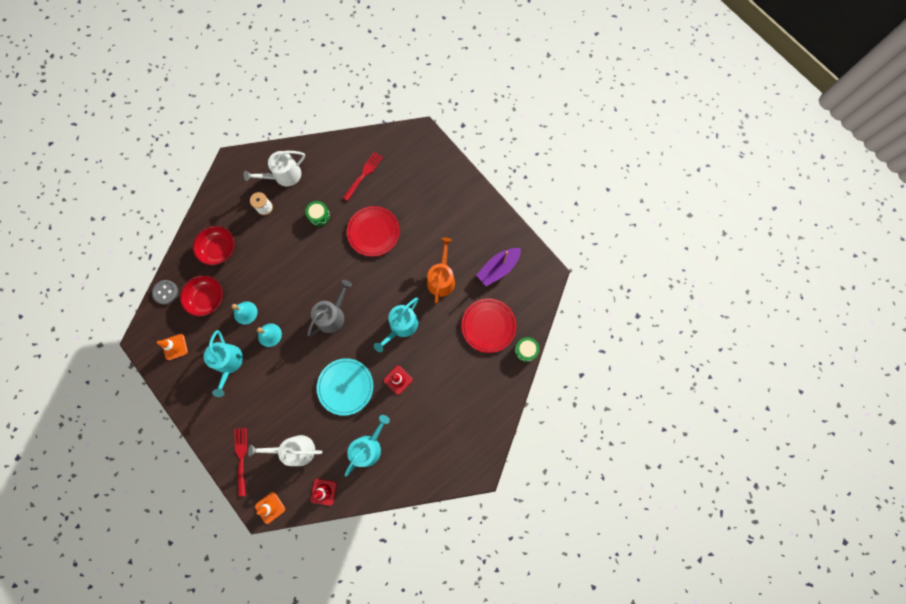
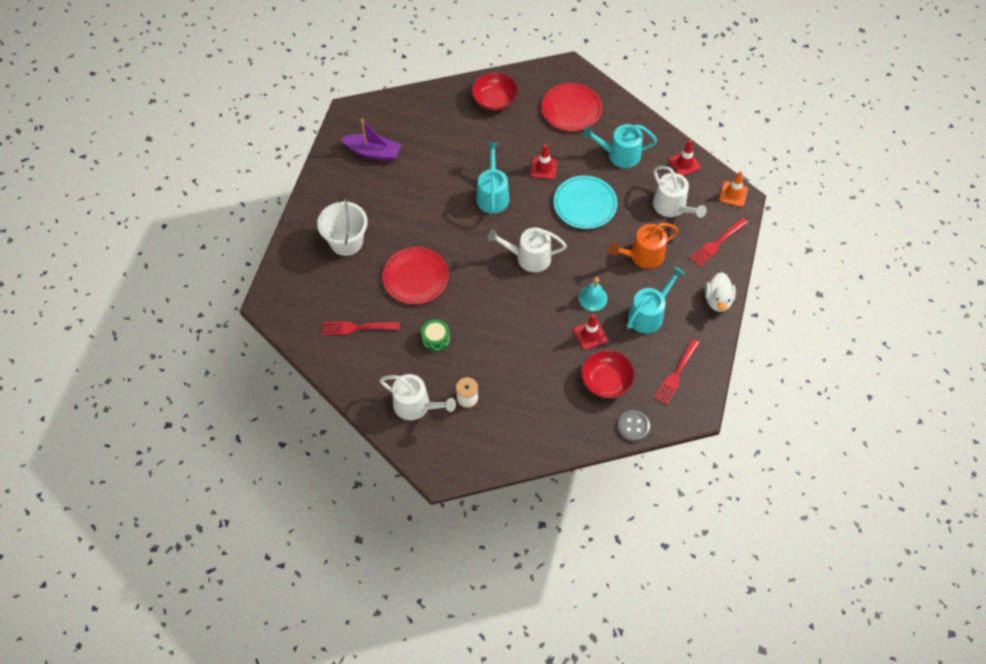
camera: 125 degrees left, 15 degrees down
(175, 347) = (676, 374): orange traffic cone -> red fork
(200, 420) = (718, 300): none -> white duck
(219, 249) = (547, 409): red bowl -> red bowl (494, 100)
(245, 312) = (590, 335): turquoise bell -> red traffic cone
(332, 315) = (529, 257): grey watering can -> white watering can
(401, 326) = (492, 195): turquoise watering can -> turquoise watering can turned 90 degrees counterclockwise
(434, 206) = (346, 242): none -> white bucket
(441, 279) = (419, 191): orange watering can -> orange watering can (643, 256)
(488, 326) = (436, 129): red plate -> red plate (571, 109)
(526, 350) = (436, 91): green drum -> none

